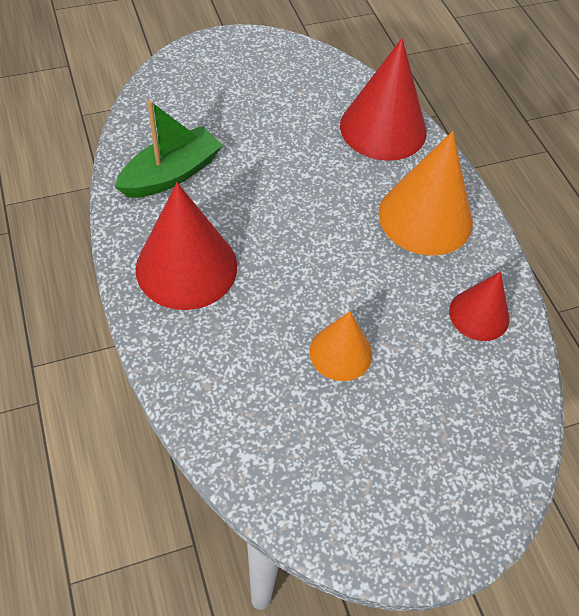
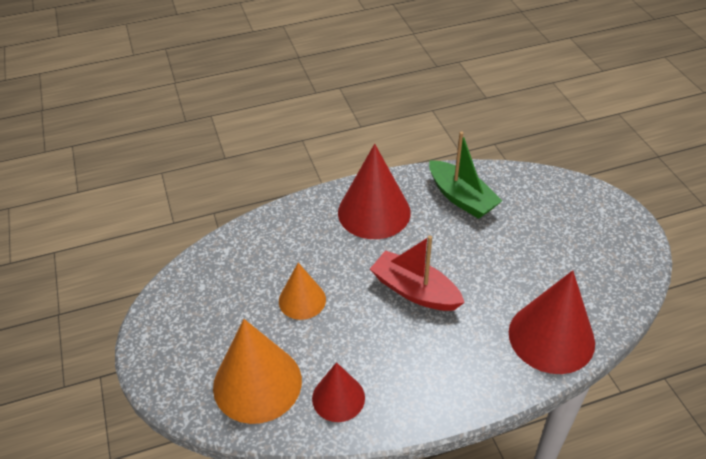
camera: 95 degrees right, 10 degrees down
(324, 233) = (414, 291): none -> red boat
(425, 217) = (443, 365): orange cone -> orange cone (257, 383)

